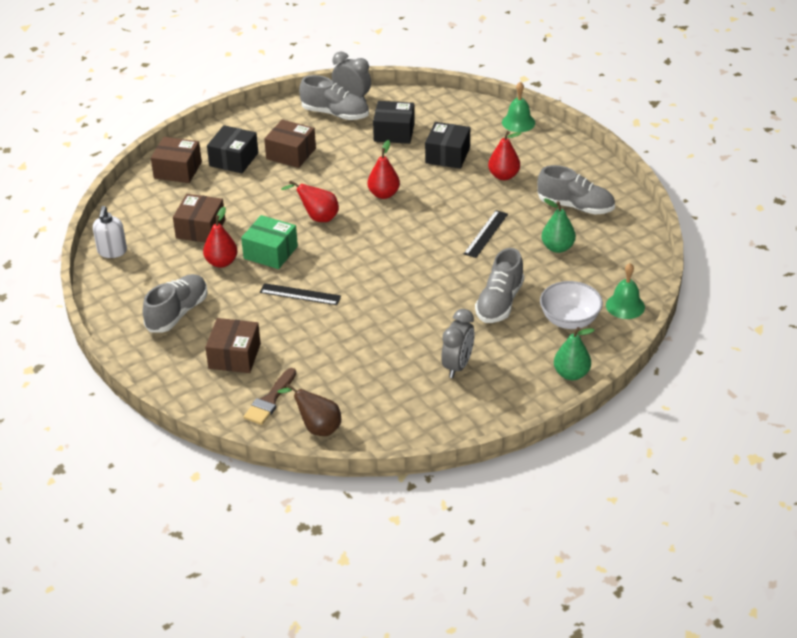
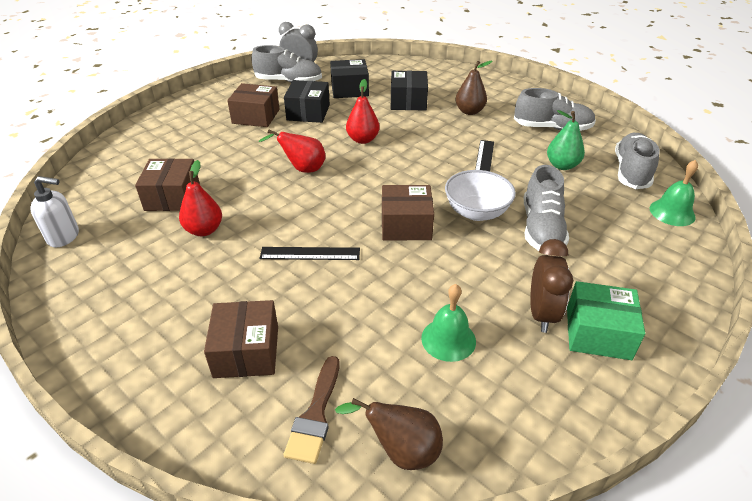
camera: 15 degrees left, 0 degrees up
(112, 251) = (64, 236): white soap dispenser -> white soap dispenser turned 75 degrees counterclockwise
(177, 170) = (138, 143): brown box -> brown box (406, 225)
(177, 313) = (156, 302): grey shoe -> grey shoe (631, 172)
(234, 159) = (198, 127): black box -> black box (308, 112)
(270, 252) = (260, 211): green box -> green box (598, 333)
(457, 366) = (541, 314): grey clock -> brown clock
(503, 176) = (469, 111): red pear -> brown pear
(518, 122) = (457, 71): green bell -> green bell (448, 339)
(569, 320) = (628, 236): white bowl -> white bowl (476, 212)
(571, 374) = (679, 301): green pear -> none

